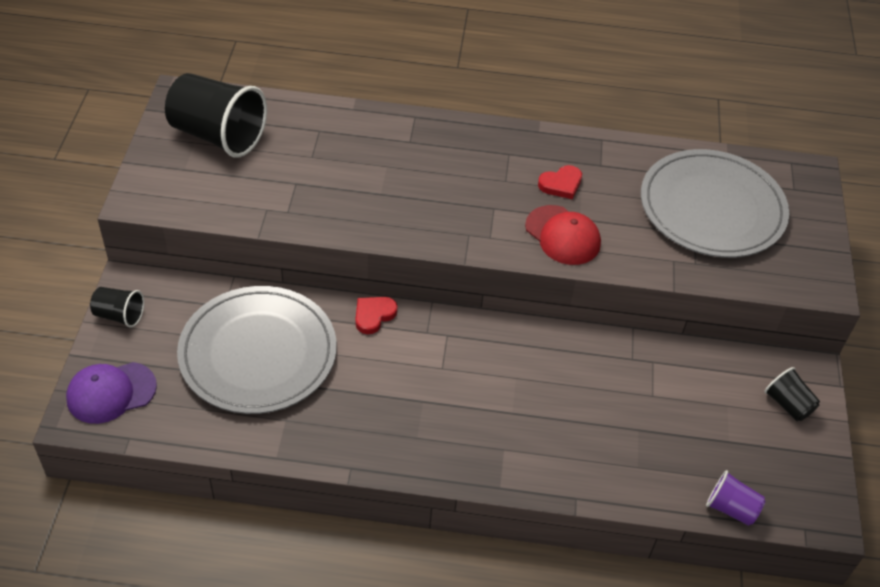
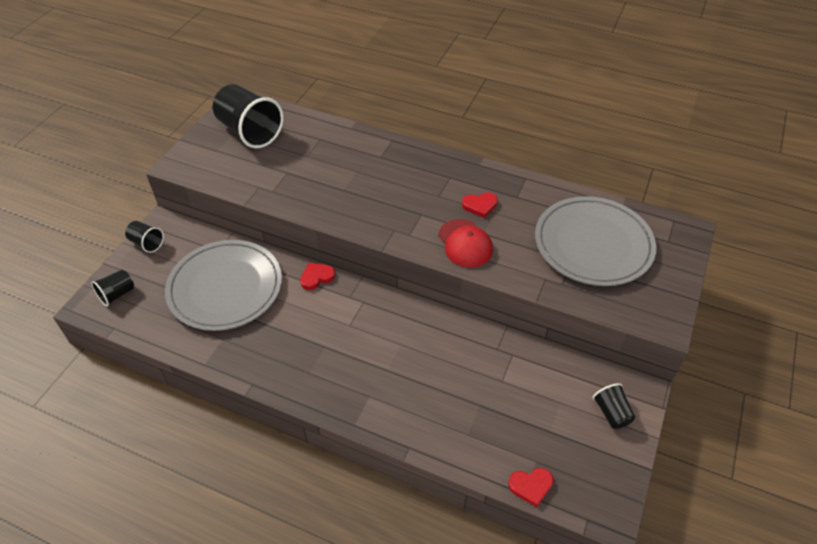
camera: 20 degrees right, 0 degrees up
(111, 392) = (117, 294): purple cap -> black cup
(731, 508) = (531, 486): purple cup -> red heart

